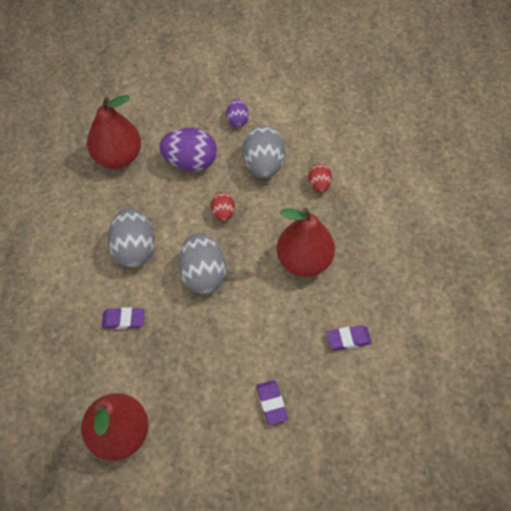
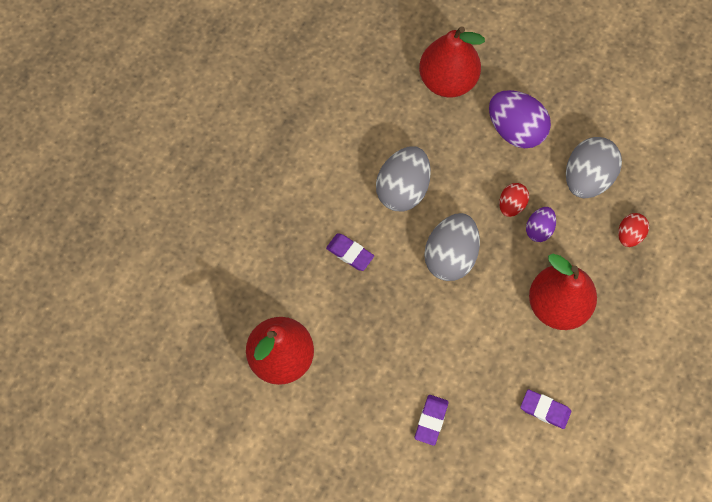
camera: 35 degrees right, 10 degrees up
(237, 120) = (594, 111): purple egg -> purple egg (539, 229)

